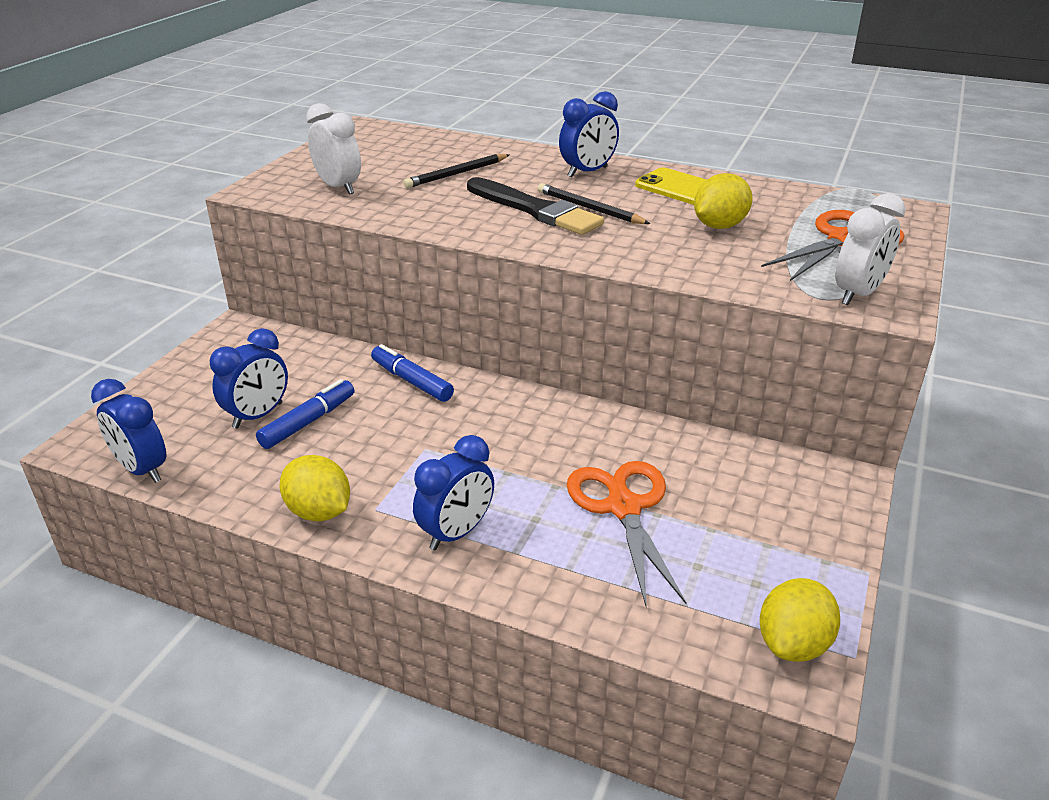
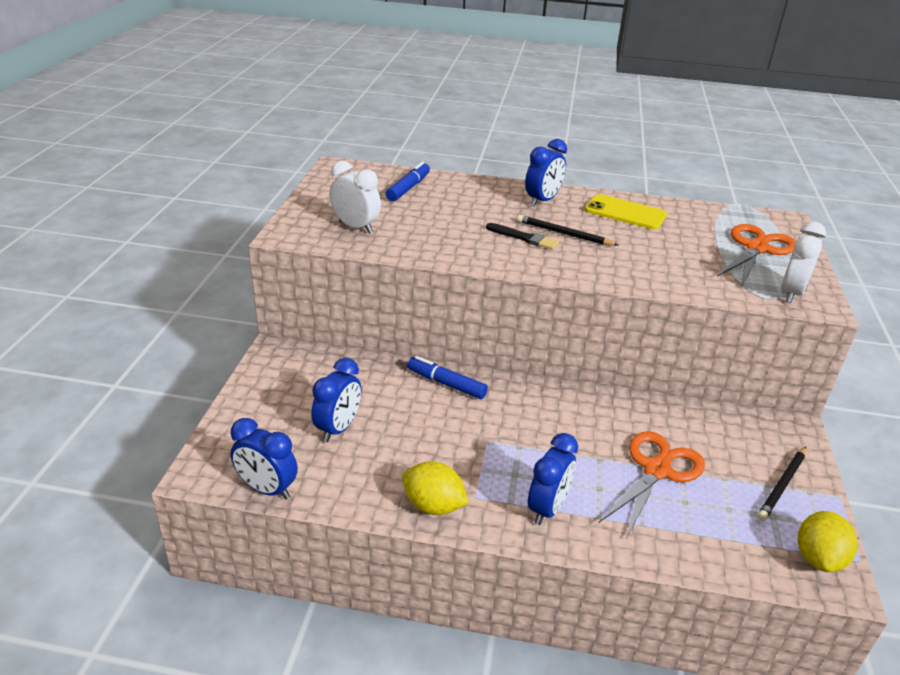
camera: 15 degrees left, 0 degrees up
(308, 422) = (383, 429): blue marker -> blue marker (408, 188)
(457, 174) = (443, 208): black pencil -> black pencil (782, 485)
(534, 210) = (524, 238): black brush -> black brush, size x0.58
(623, 508) = (656, 470): orange scissors -> orange scissors turned 60 degrees clockwise
(719, 226) = (666, 243): yellow lemon -> none

